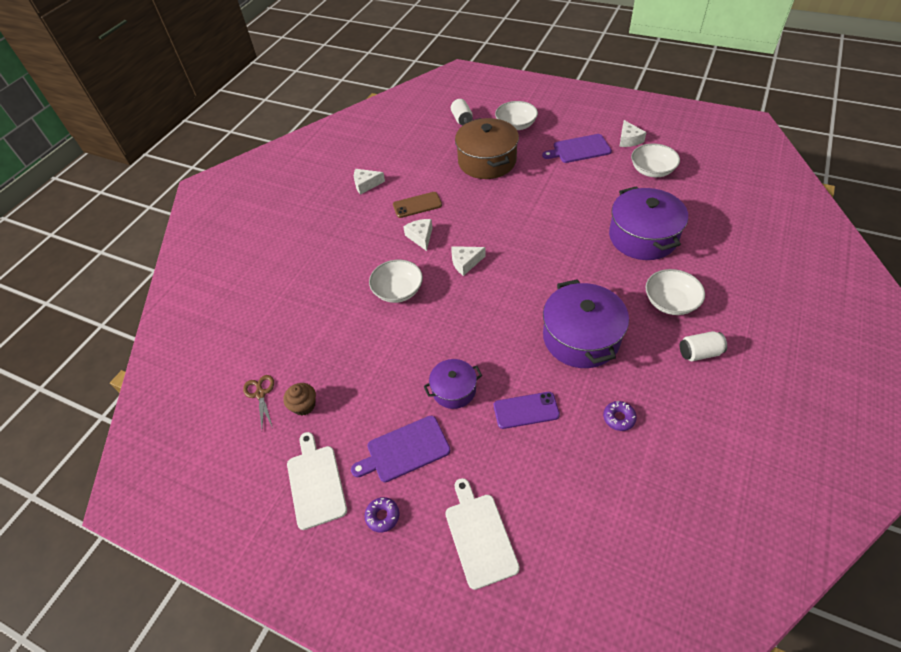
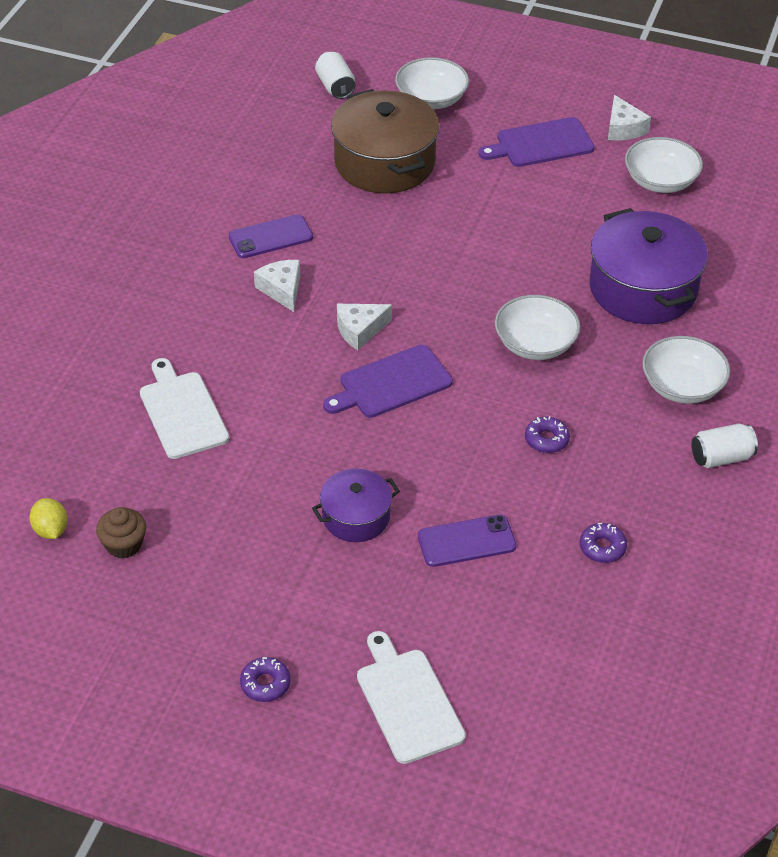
camera: 10 degrees left, 5 degrees down
(260, 393) = (51, 530): brown scissors -> yellow lemon
(315, 483) = (159, 646): white cutting board -> white cutting board (182, 412)
(366, 184) = (177, 201): white cheese -> none
(398, 290) = (253, 374): white bowl -> white bowl (535, 344)
(405, 450) = (289, 599): purple cutting board -> purple cutting board (391, 383)
(417, 205) = (271, 237): brown phone -> purple phone
(581, 337) = (546, 439): purple pot -> purple donut

